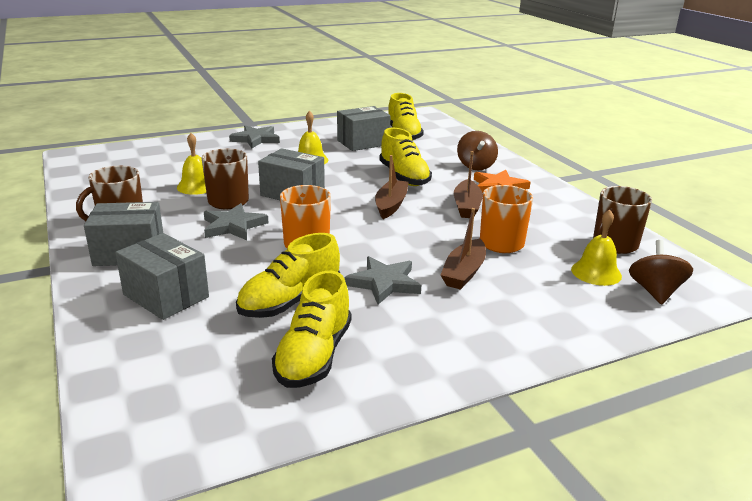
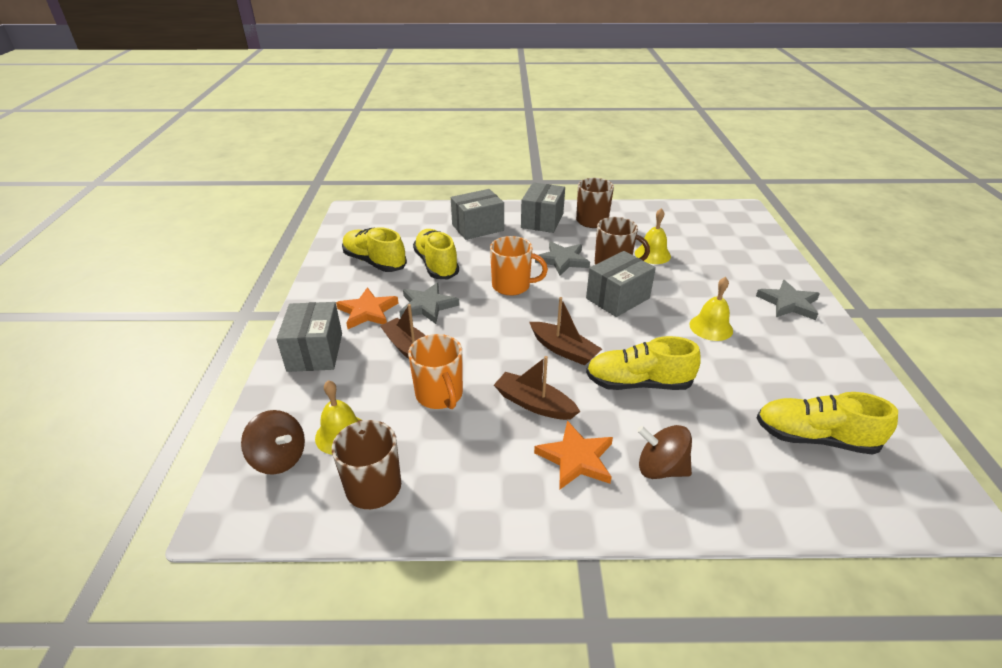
camera: 115 degrees right, 10 degrees up
(363, 142) = (774, 384): grey box -> grey box (315, 352)
(429, 319) = (368, 311): none -> orange star

